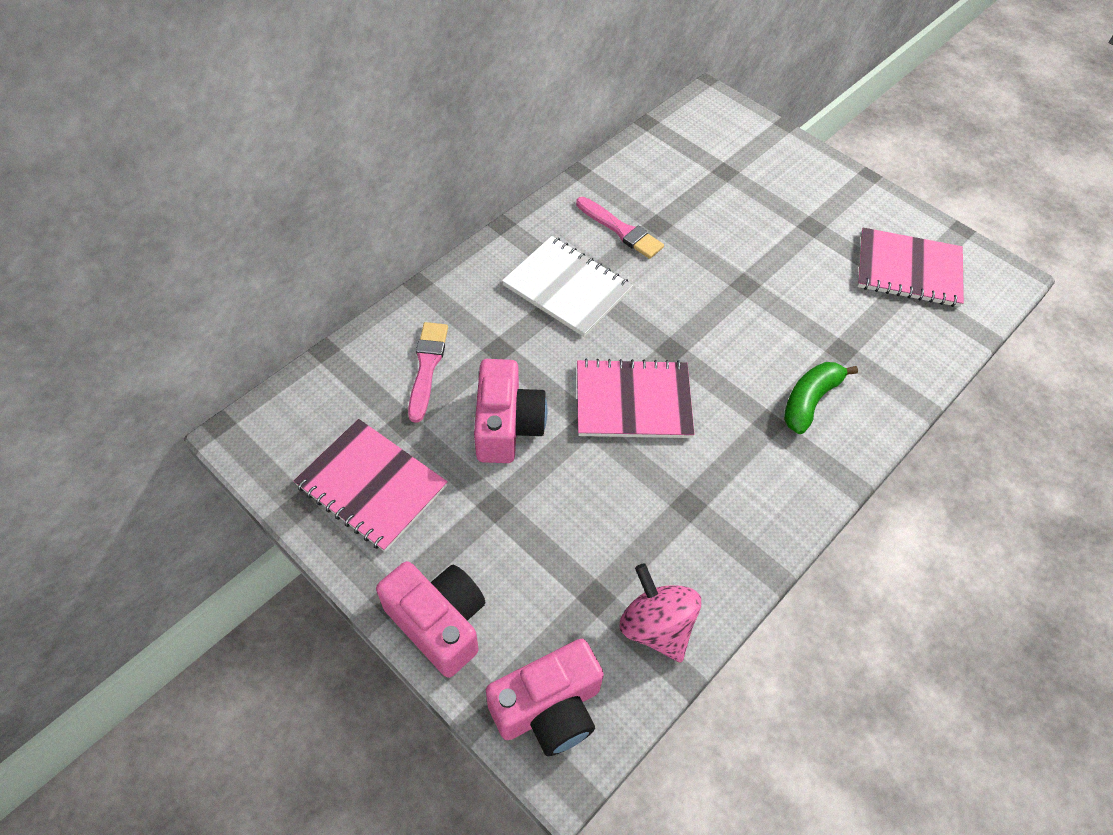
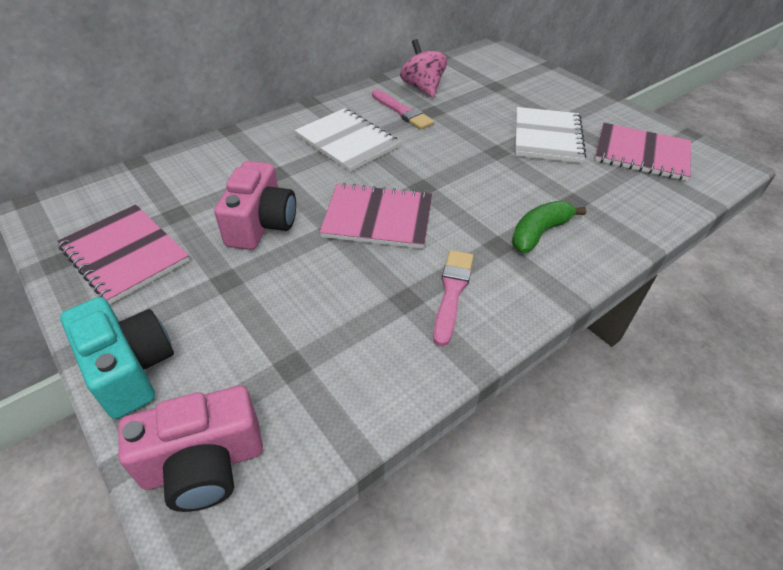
camera: 10 degrees right, 10 degrees down
(427, 367) = (212, 179): pink brush -> pink brush (452, 292)
(438, 623) = (130, 369): pink camera -> turquoise camera
(656, 626) = (343, 399): pink spinning top -> pink spinning top (422, 88)
(799, 254) = (547, 137): none -> white notebook

